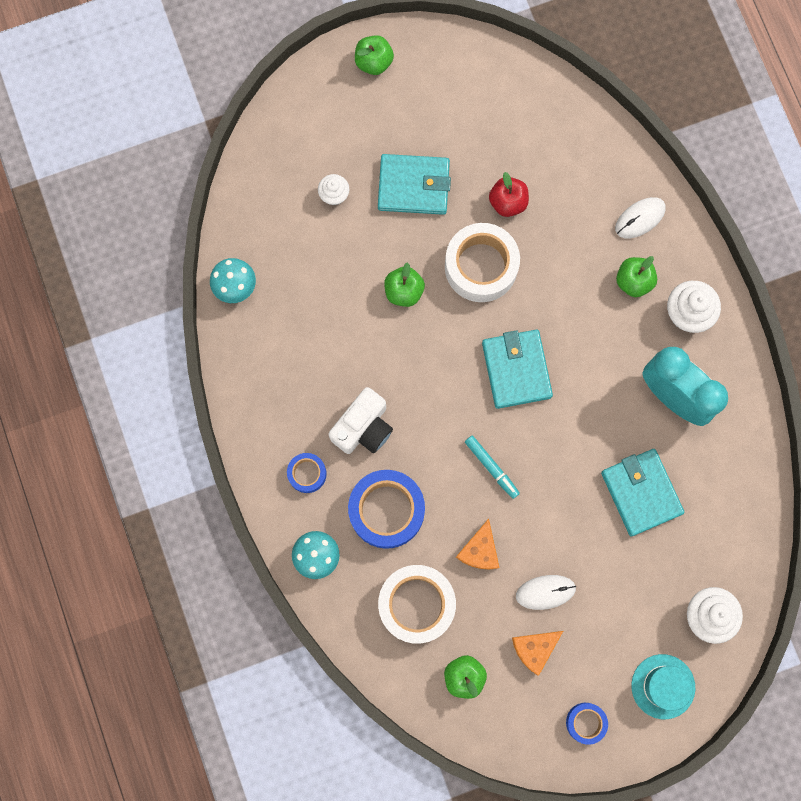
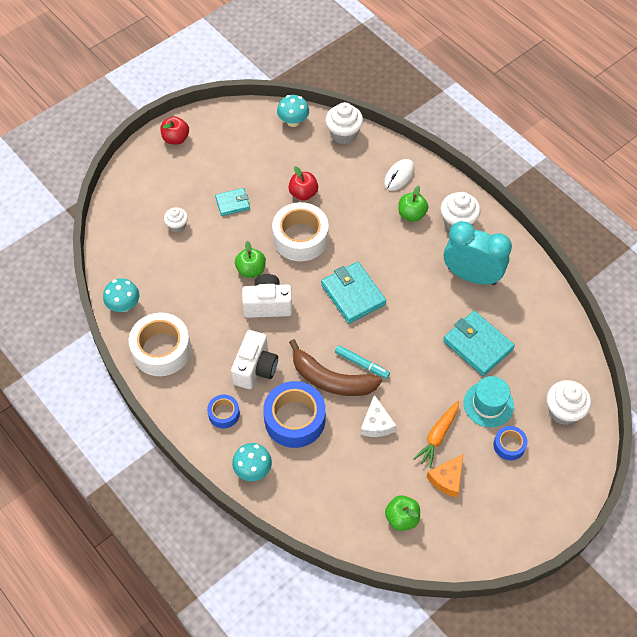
camera: 20 degrees left, 20 degrees down
(374, 62) = (176, 139): green apple -> red apple
(407, 347) = (268, 305): none -> white camera
(413, 186) = (232, 203): turquoise wallet -> turquoise wallet, size x0.58
(416, 604) = (344, 478): white tape -> white tape (161, 350)
(448, 475) = (331, 379): none -> brown banana
(479, 550) = (376, 423): orange cheese -> white cheese
(534, 86) = (293, 121): none -> turquoise mushroom
(545, 592) = (438, 436): white mouse -> orange carrot
(585, 722) = (509, 519): blue tape -> blue tape (509, 445)
(592, 129) = (343, 134): none -> white cupcake
(663, 686) = (555, 472): turquoise hat -> turquoise hat (488, 404)

